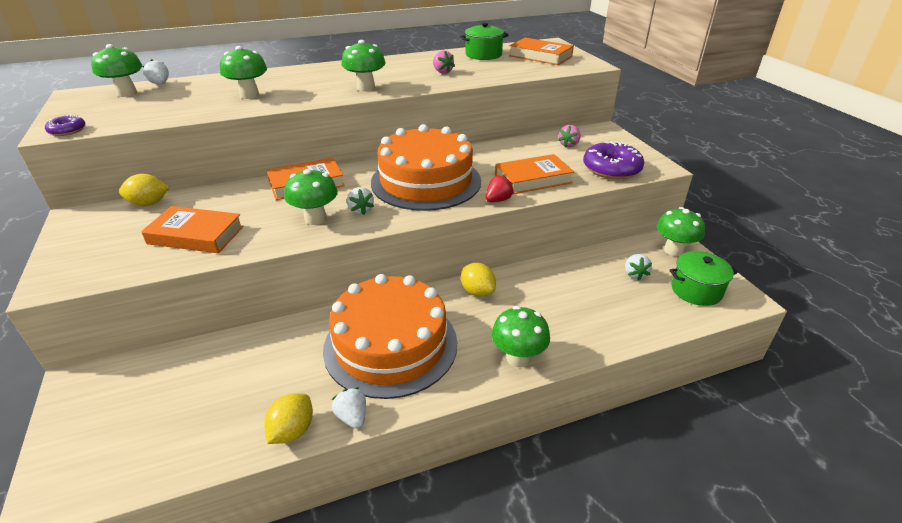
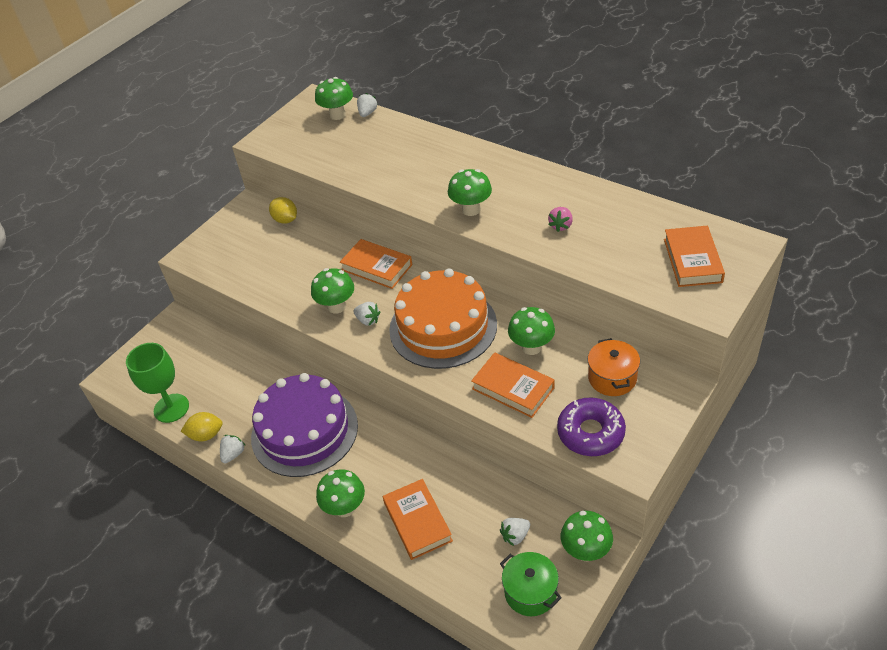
camera: 60 degrees right, 10 degrees up
(67, 131) = (265, 144): purple donut -> none
(196, 235) = (272, 269): orange book -> orange book (417, 522)
(204, 449) = (171, 408): none -> green goblet
(249, 95) = (392, 167): green mushroom -> green mushroom (531, 347)
(360, 210) = (368, 320): white strawberry -> white strawberry turned 90 degrees counterclockwise
(390, 345) = (304, 431): orange cake -> purple cake
(477, 291) = (399, 443): yellow lemon -> none
(483, 55) = (644, 221): green pot -> none
(498, 200) = (454, 386): red strawberry -> none
(569, 145) = (612, 378): pink strawberry -> orange pot

